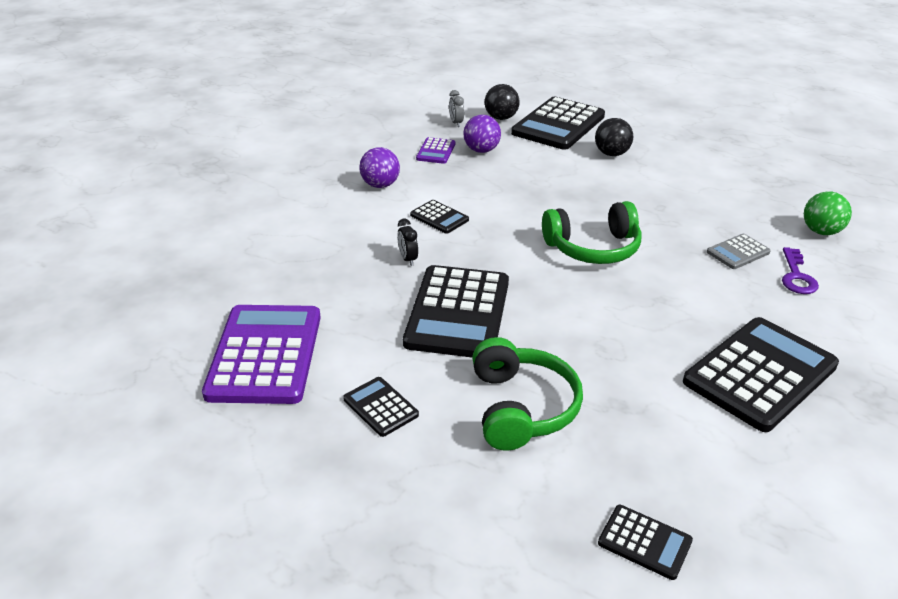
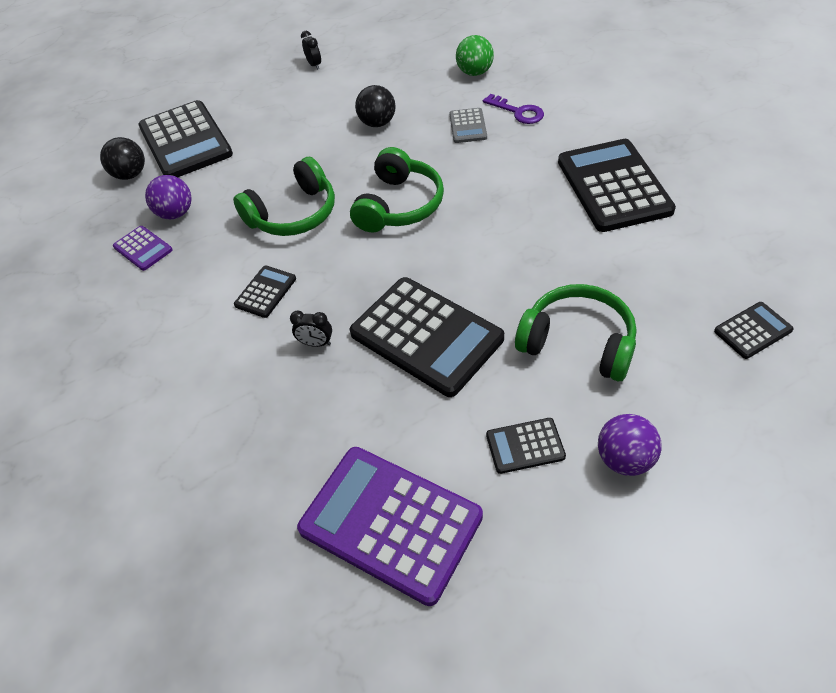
camera: 55 degrees left, 15 degrees up
(380, 185) = (164, 318): purple ball -> purple ball (624, 459)
(439, 217) = (265, 292): black calculator -> black calculator turned 45 degrees counterclockwise
(456, 123) = (104, 211): grey clock -> none
(531, 200) = (293, 214): none -> green headphones
(611, 154) = (268, 130): black ball -> black ball (377, 123)
(716, 145) = (314, 65): none -> black clock

